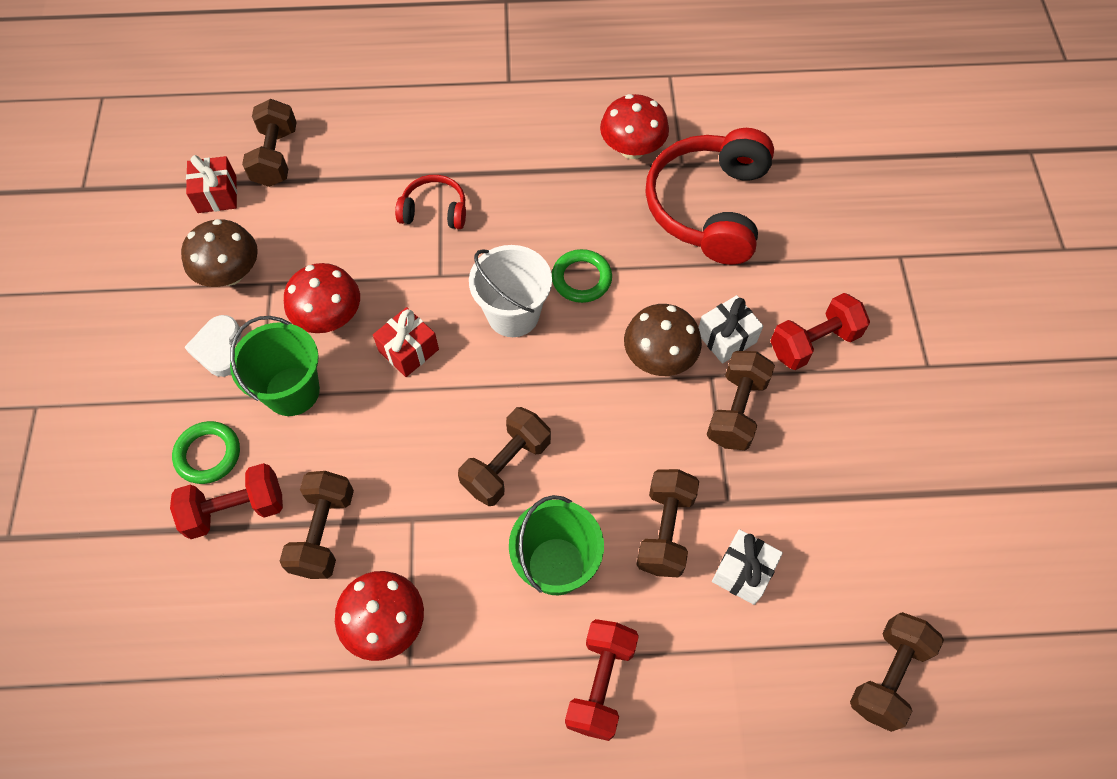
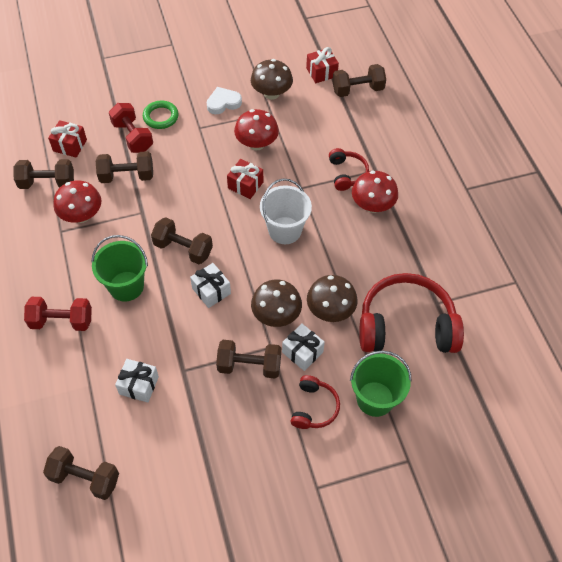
camera: 75 degrees right, 5 degrees down
(211, 627) = (70, 145): none -> red gift
(292, 391) = (205, 140): green bucket -> green bucket (375, 399)
(581, 279) = (322, 261): green ring -> none
(596, 438) = (211, 291): none -> white gift
(632, 149) = (438, 270): red mushroom -> red mushroom (372, 205)
(665, 530) = (158, 338): brown dumbbell -> brown dumbbell (47, 183)
(666, 288) = (330, 310): none -> brown mushroom
(813, 343) = (314, 407): red dumbbell -> red headphones

